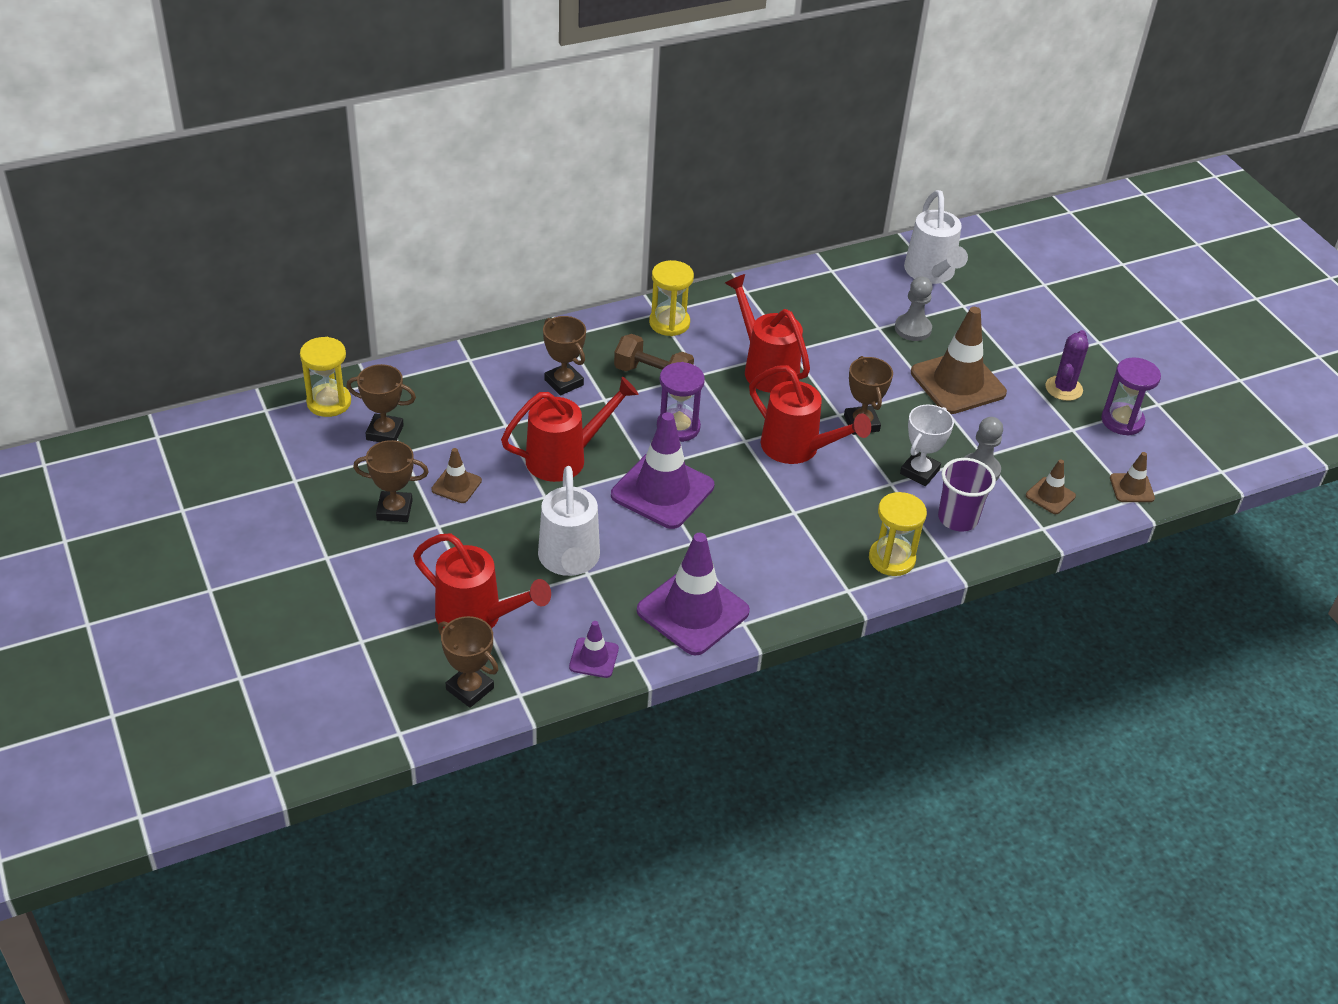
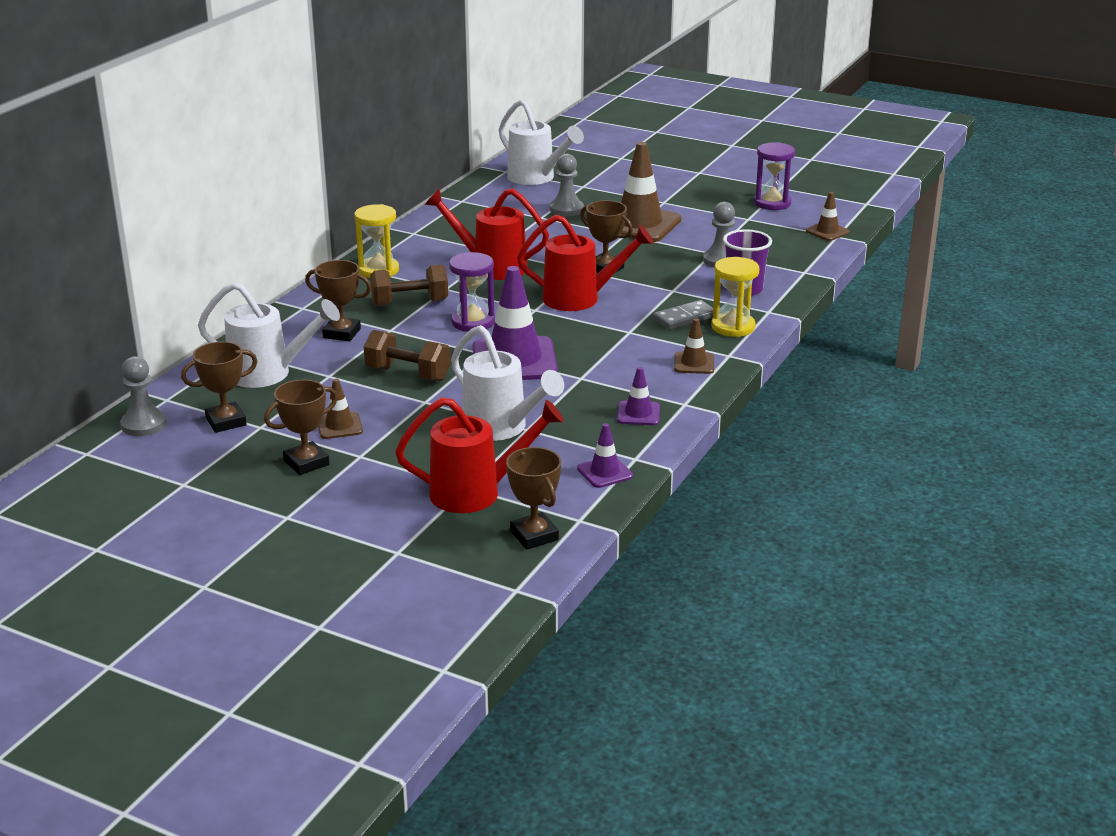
camera: 35 degrees left, 15 degrees down
(329, 402) = (144, 424): yellow hourglass -> grey pawn
(465, 397) = (268, 373): none -> white watering can
(470, 689) = (534, 536): brown trophy -> brown trophy turned 60 degrees clockwise
(564, 458) = (408, 374): red watering can -> brown dumbbell
(693, 611) = (638, 414): purple traffic cone -> purple traffic cone, size x0.49
(862, 523) = (685, 318): none -> grey domino
(919, 472) = (683, 277): white trophy -> none
(1050, 496) = (784, 255): brown traffic cone -> brown traffic cone (694, 363)
(1063, 388) = (712, 202): purple cactus -> none

